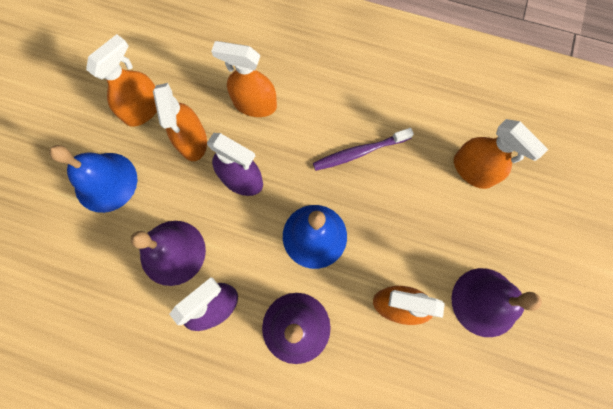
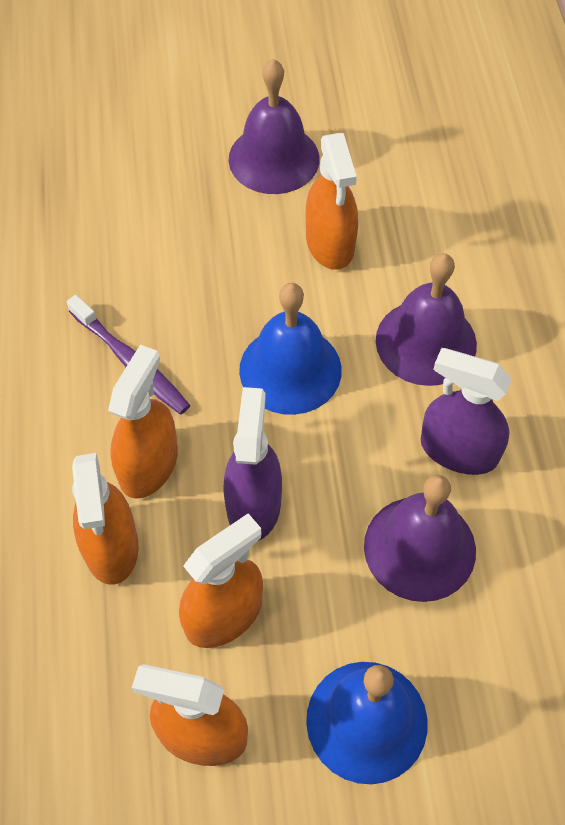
camera: 115 degrees left, 15 degrees down
(473, 170) = (96, 219): orange spray bottle -> orange spray bottle (148, 464)

